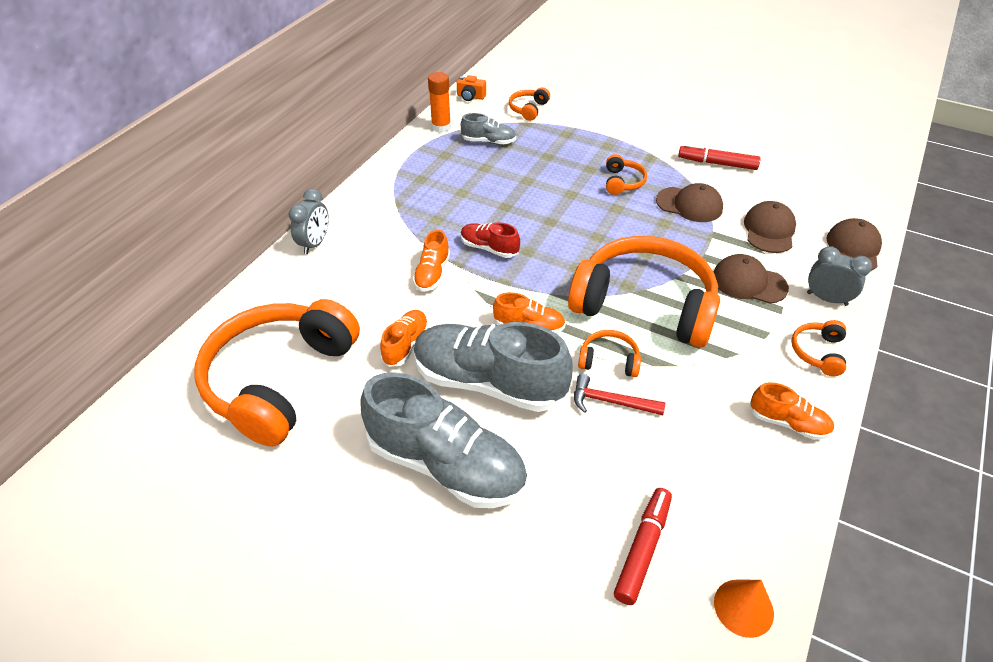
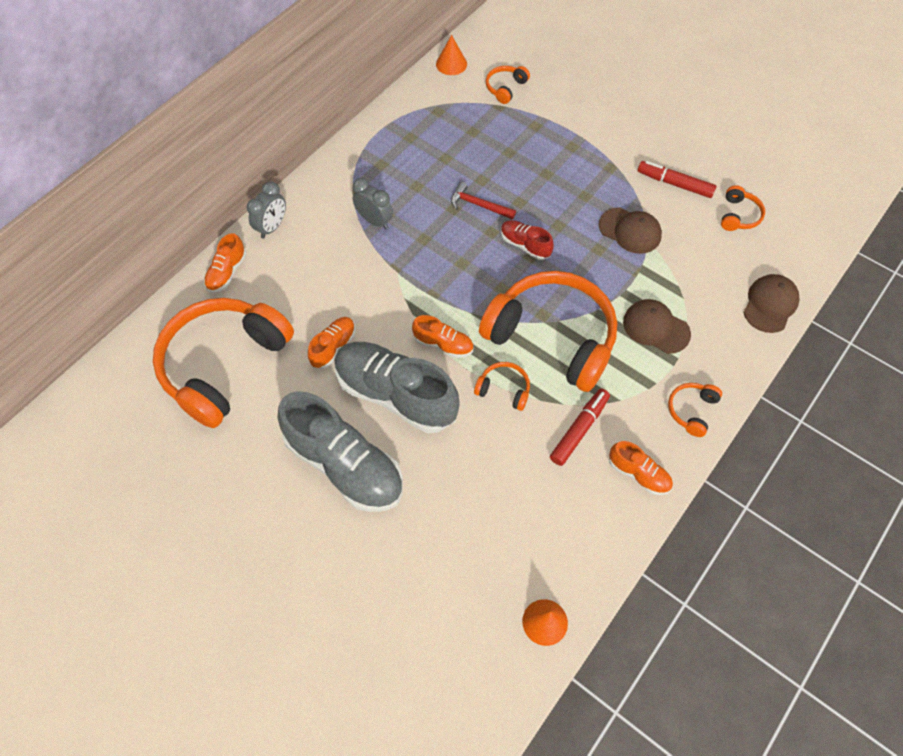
camera: 10 degrees right, 15 degrees up
(432, 273) = (370, 275): orange shoe -> orange shoe (227, 272)
(441, 127) = (413, 101): orange glue stick -> none
(470, 97) = (451, 64): orange camera -> orange cone
(488, 141) = (456, 125): grey shoe -> none
(489, 248) = (427, 255): red shoe -> red shoe (525, 245)
(611, 401) = (494, 429): red hammer -> red hammer (478, 205)
(622, 182) = (573, 194): orange headphones -> orange headphones (739, 215)
(643, 549) = (482, 562): red marker -> red marker (579, 430)
(769, 230) = (697, 272): brown cap -> none
(827, 299) = (722, 356): grey clock -> grey clock (374, 221)

